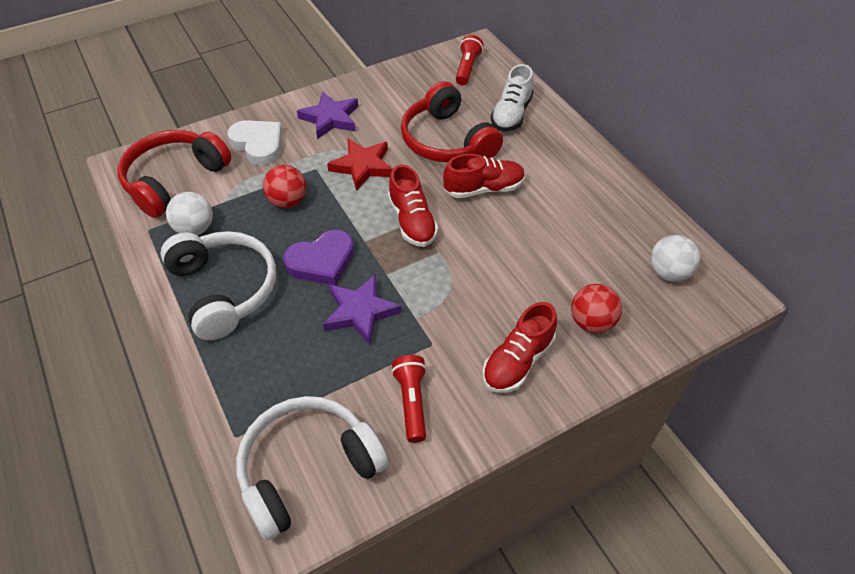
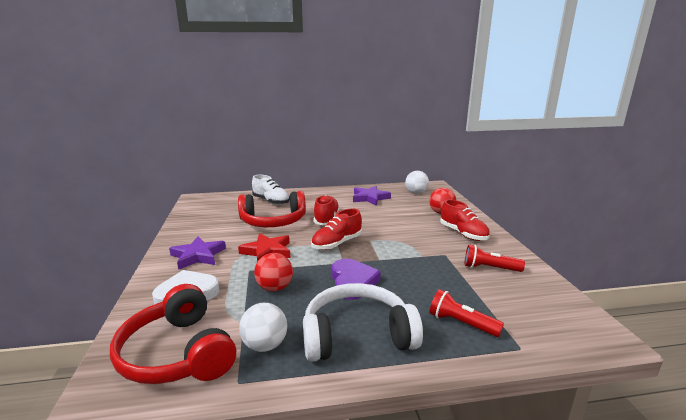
camera: 70 degrees left, 30 degrees down
(308, 469) = (547, 315): white headphones -> none
(360, 312) = (409, 274): purple star -> purple star (370, 198)
(412, 221) = (337, 243): red shoe -> red shoe turned 135 degrees clockwise
(467, 68) = (212, 204): red flashlight -> red flashlight (461, 323)

